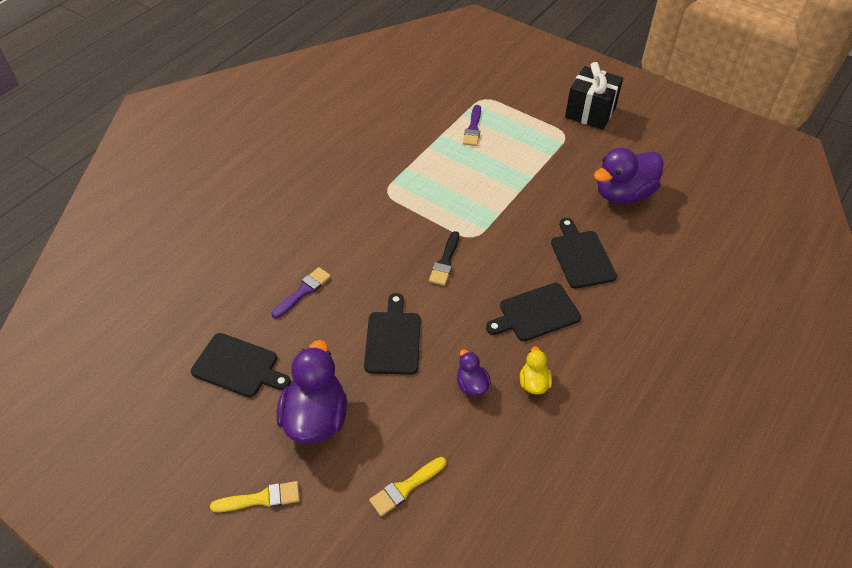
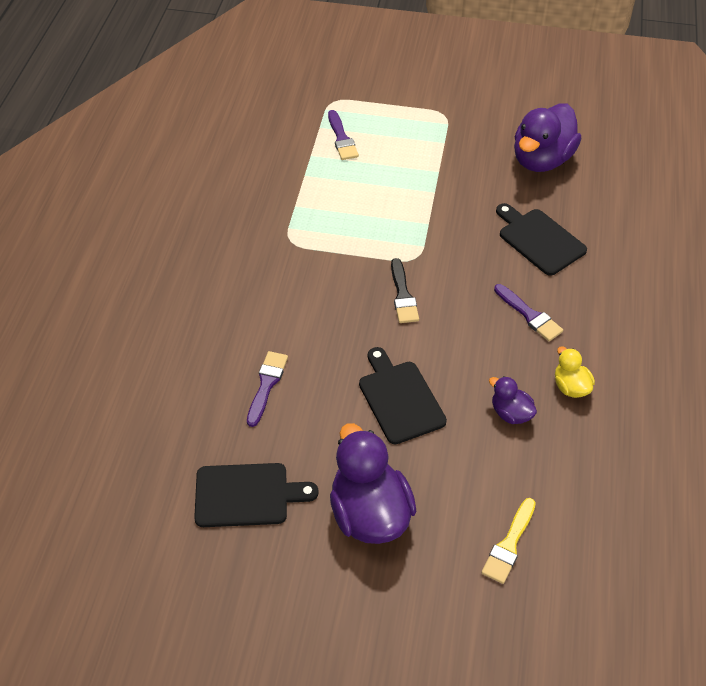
camera: 25 degrees left, 0 degrees up
(261, 498) = (366, 622): yellow brush -> none
(536, 313) = (529, 315): black cutting board -> purple brush
(590, 112) = (456, 82): black gift -> none

